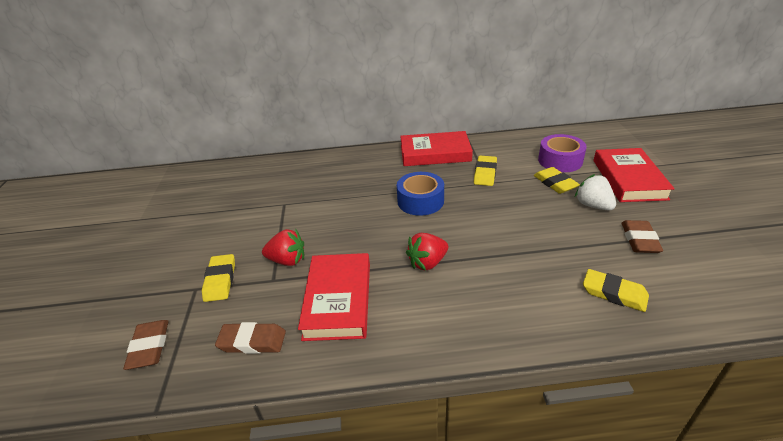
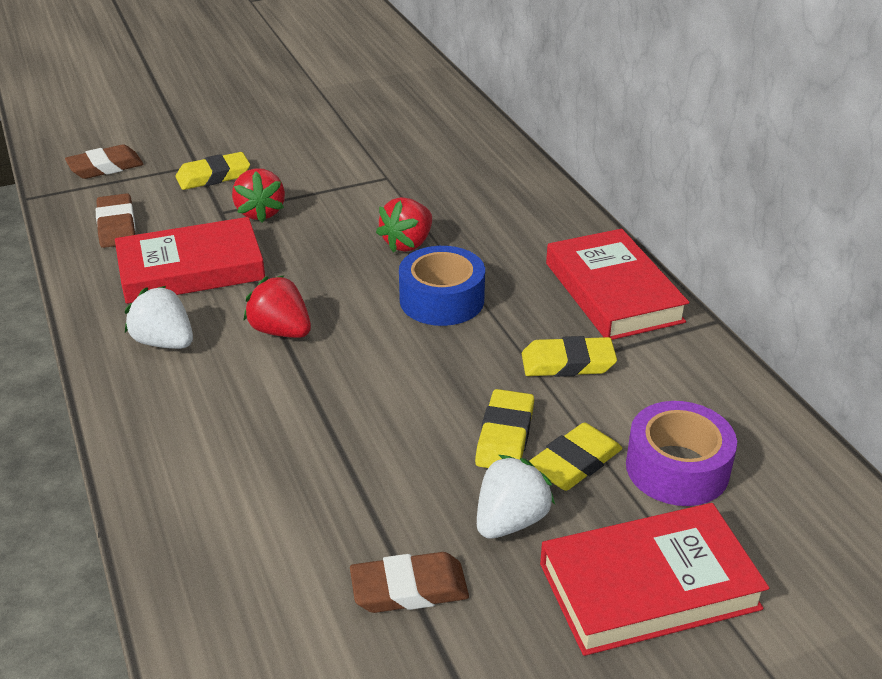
camera: 70 degrees right, 0 degrees up
(361, 205) = (408, 243): none -> red strawberry
(421, 318) = (164, 342): none -> white strawberry
(614, 293) = (243, 543): yellow eraser -> yellow eraser (505, 436)

